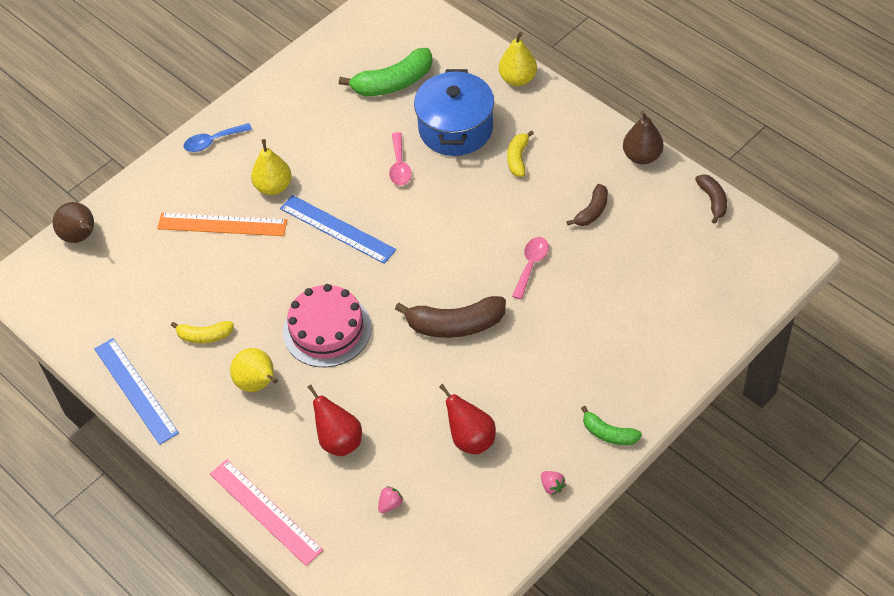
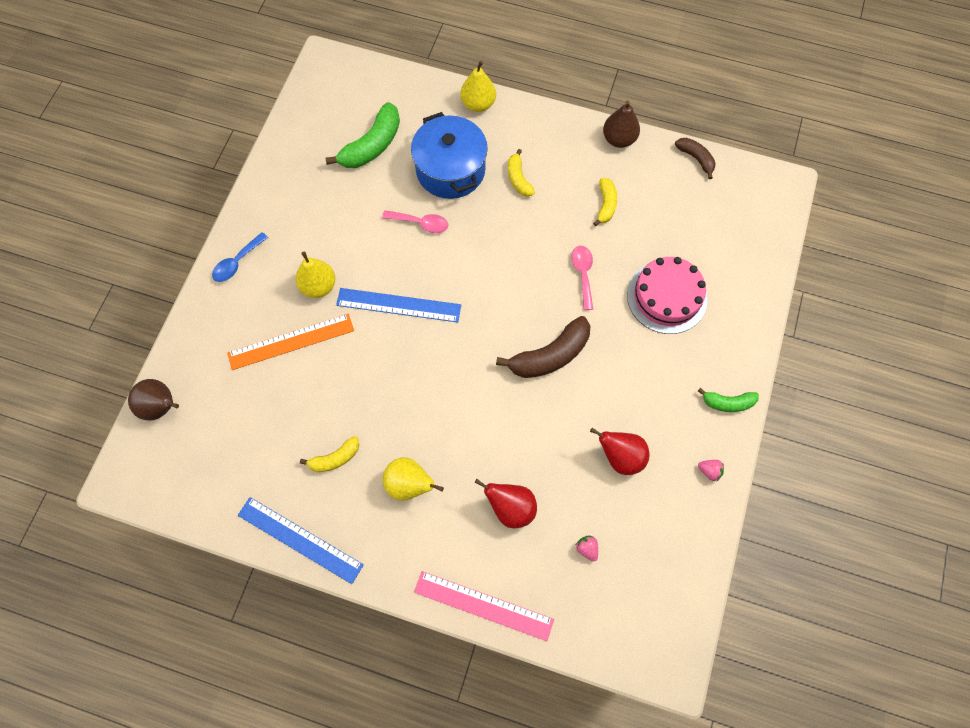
camera: 30 degrees left, 15 degrees up
(327, 329) = (442, 406): pink cake -> pink cake (667, 297)
(390, 504) = (587, 548): pink strawberry -> pink strawberry turned 45 degrees counterclockwise
(399, 166) = (421, 223): pink spoon -> pink spoon turned 45 degrees counterclockwise
(592, 211) = (605, 205): brown banana -> yellow banana

